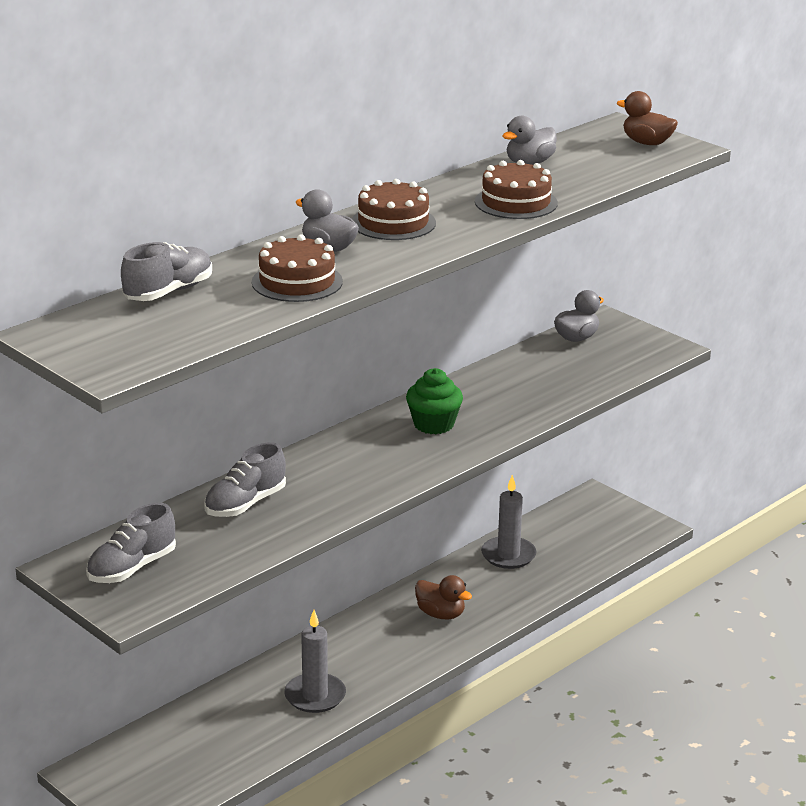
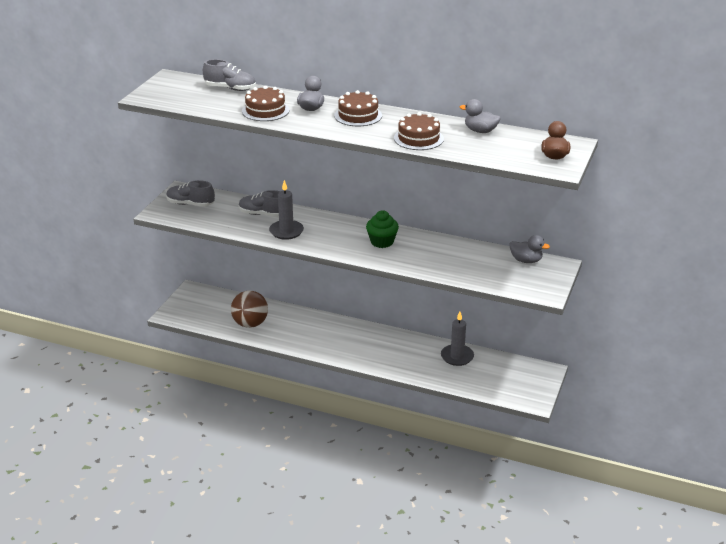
camera: 65 degrees right, 5 degrees up
(257, 728) = (250, 324): none -> brown ball
(315, 696) = (286, 332): grey candle -> grey candle (286, 231)
(441, 614) = (382, 349): brown duck -> none

